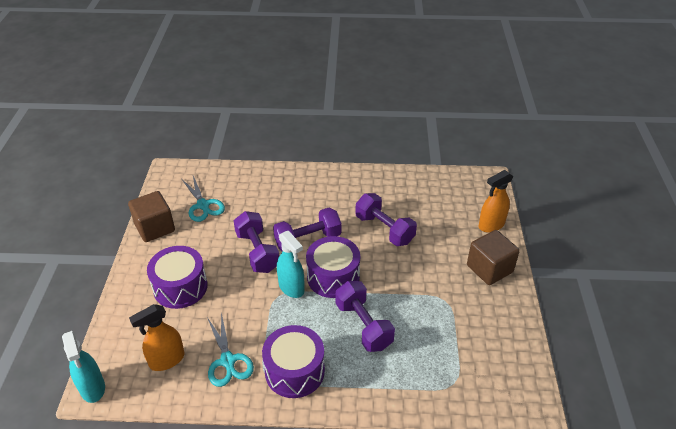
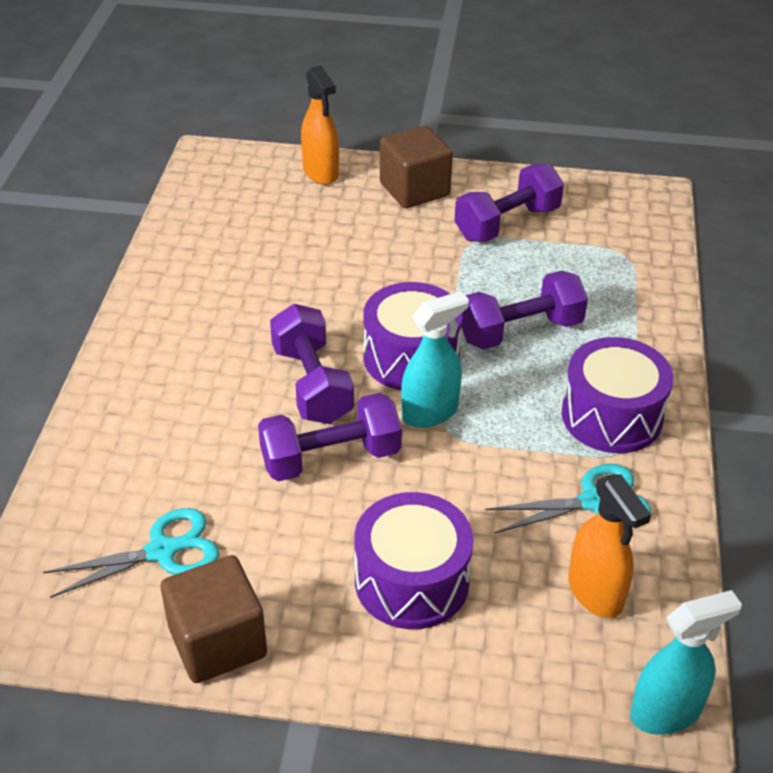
camera: 85 degrees left, 0 degrees up
(384, 229) = (305, 286): purple dumbbell -> purple dumbbell (507, 223)

